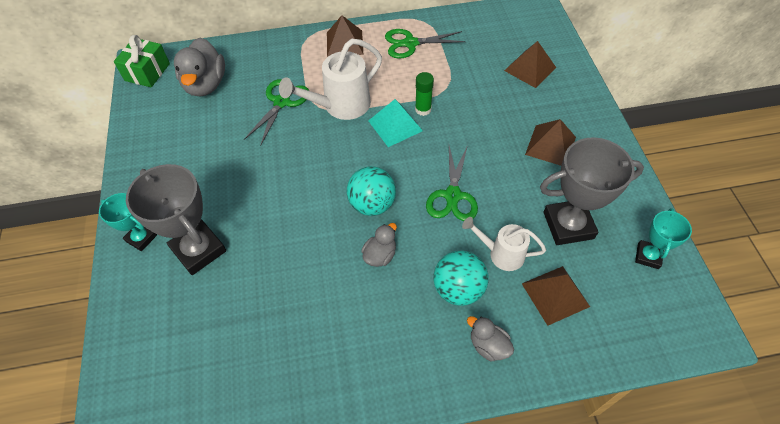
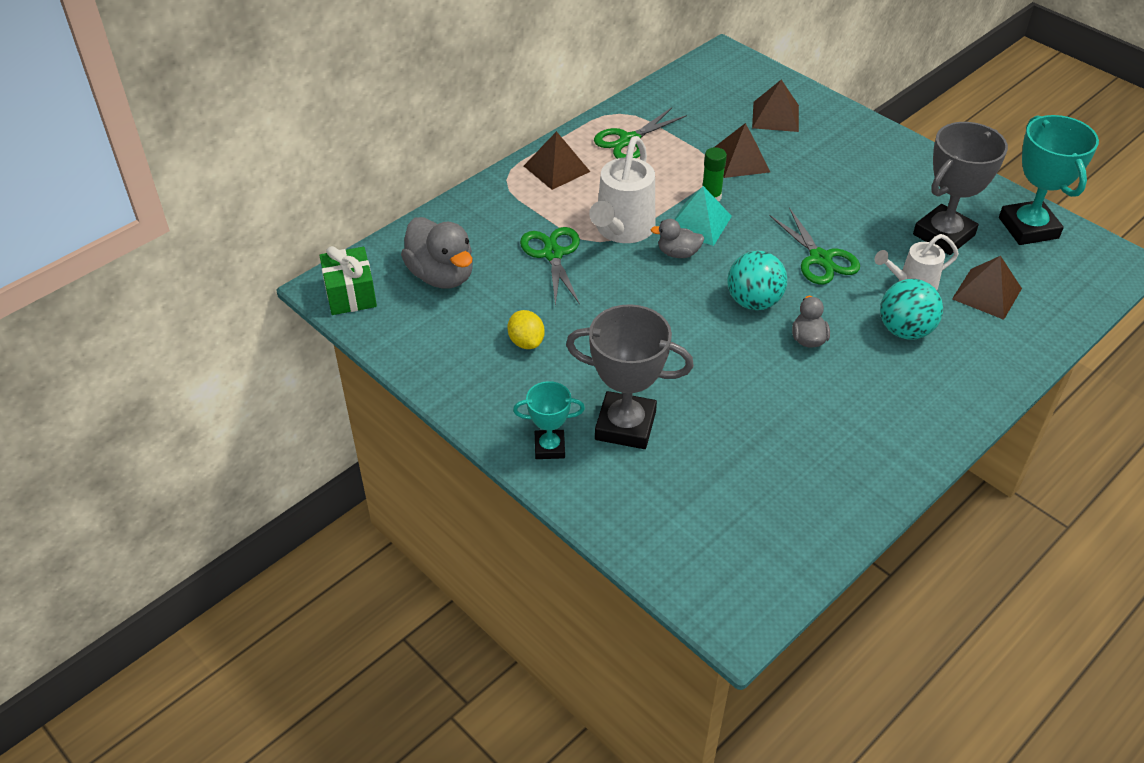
camera: 35 degrees left, 10 degrees down
(204, 155) = (526, 342): none -> yellow lemon
(488, 345) = (973, 359): grey duck -> grey duck (678, 253)
(550, 145) = (863, 176): brown pyramid -> brown pyramid (740, 160)
(648, 256) = (1028, 228): turquoise trophy -> turquoise trophy, size x1.79

